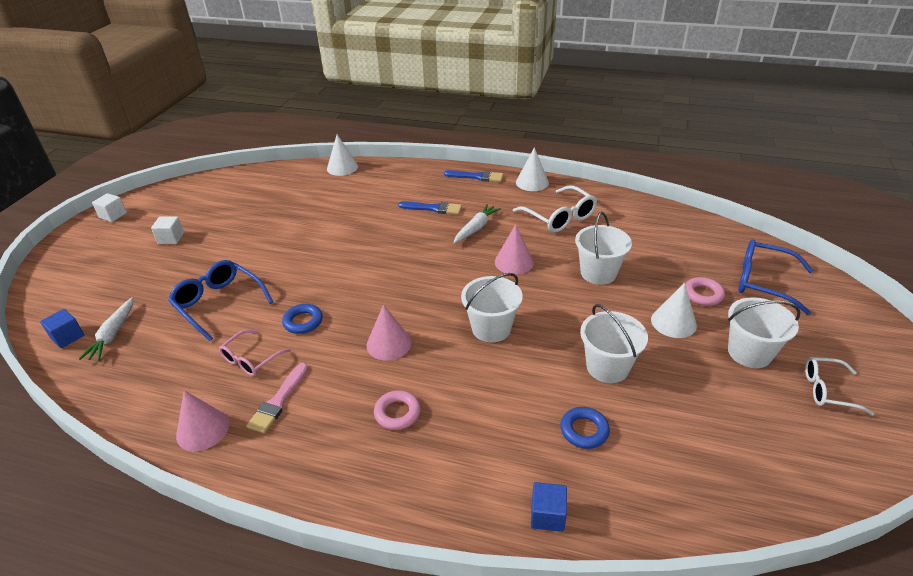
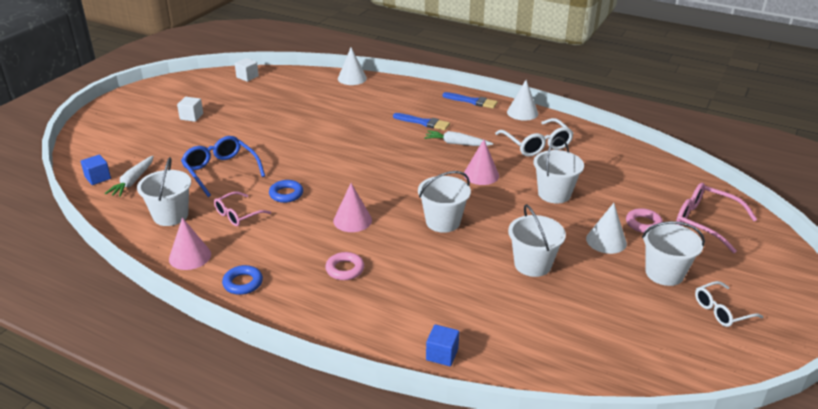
camera: 10 degrees right, 5 degrees down
(113, 215) = (147, 92): white cube -> white cube (247, 77)
(168, 375) = (170, 215): none -> white bucket
(278, 401) = (252, 246): pink brush -> none
(476, 228) = (456, 143): white carrot -> white carrot turned 120 degrees counterclockwise
(584, 430) = (494, 305): blue ring -> blue ring (243, 283)
(763, 282) = (705, 222): blue glasses -> pink glasses
(827, 390) = (721, 310): white glasses -> white glasses turned 45 degrees counterclockwise

